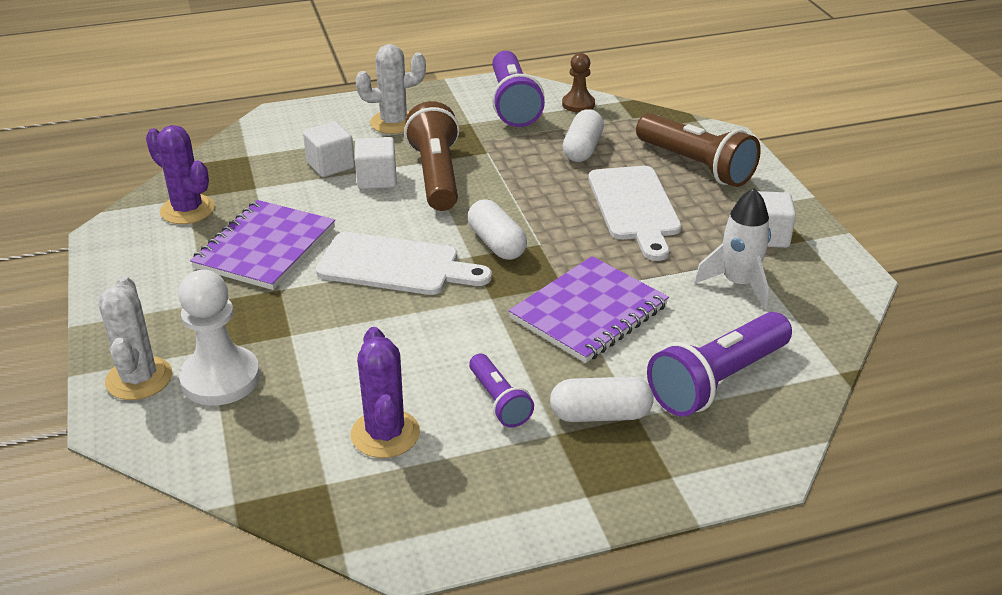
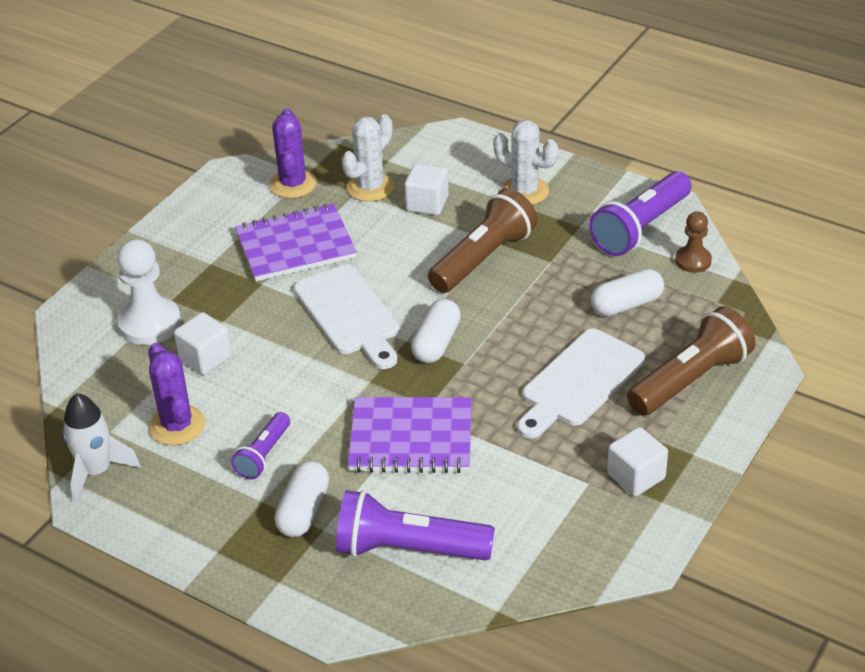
camera: 50 degrees right, 5 degrees up
(139, 378) = (114, 292): white cactus -> white cactus (370, 187)
(377, 179) = (439, 235): white cube -> white cube (205, 358)
(385, 434) = (177, 426): purple cactus -> purple cactus turned 60 degrees counterclockwise
(600, 415) = (303, 511): white capsule -> white capsule turned 60 degrees clockwise
(696, 166) = (690, 379): brown flashlight -> brown flashlight turned 135 degrees counterclockwise
(738, 284) = (546, 495): white rocket -> white rocket (97, 471)

